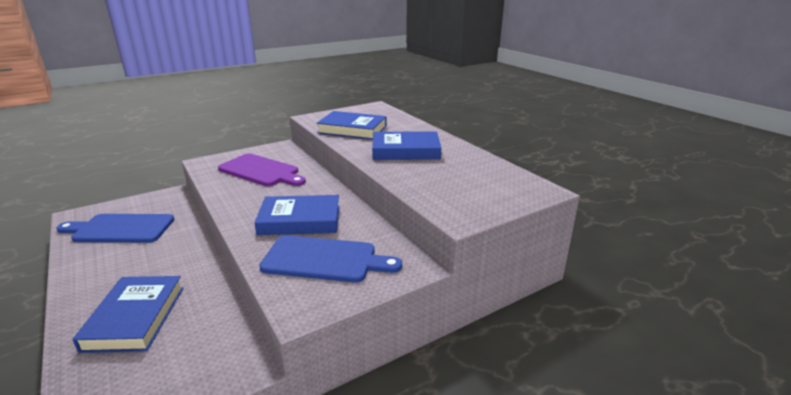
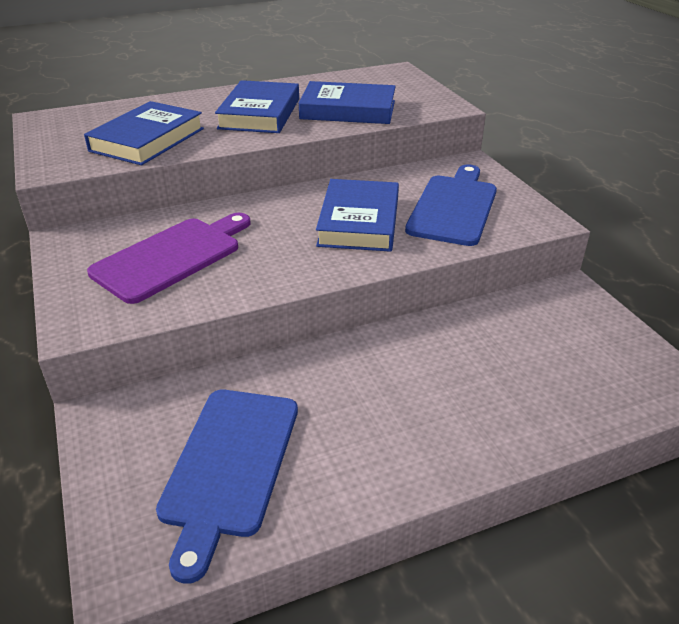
camera: 80 degrees left, 10 degrees up
(135, 317) = (498, 386): blue book -> blue book (348, 110)

